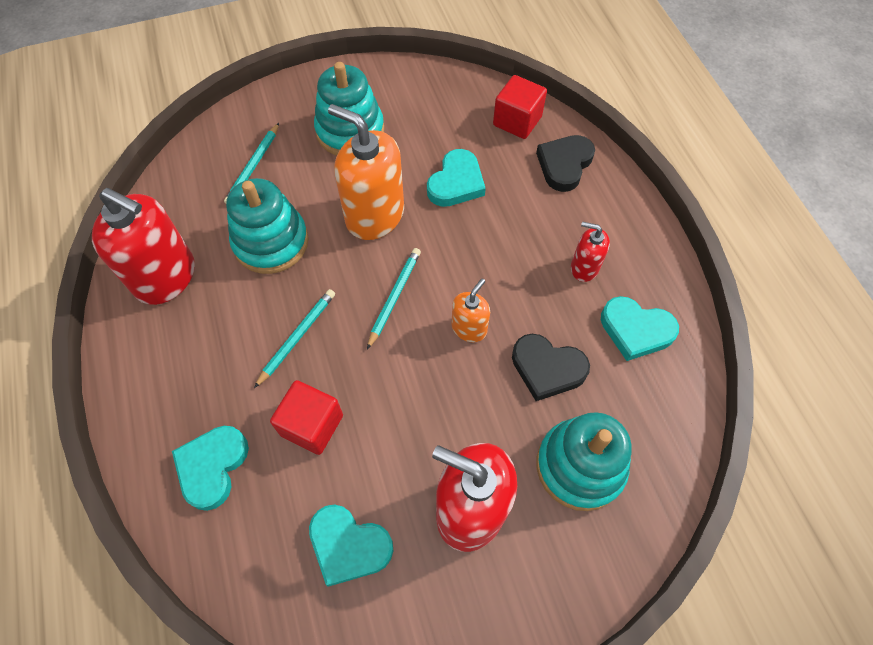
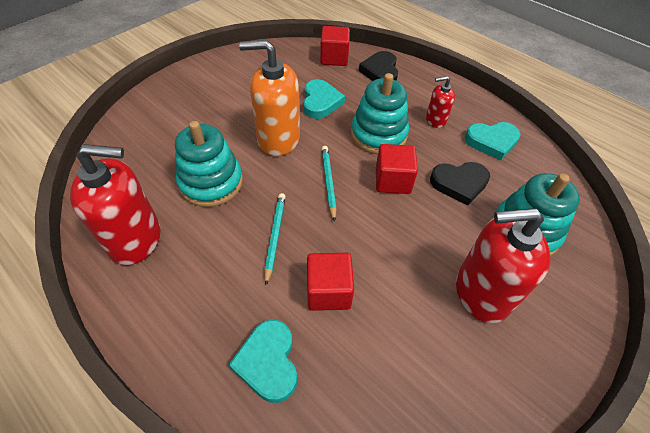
camera: 30 degrees left, 10 degrees down
(253, 166) = (164, 140): turquoise pencil -> none
(349, 545) = (418, 363): turquoise heart -> none
(350, 131) = (225, 96): turquoise stacking toy -> turquoise stacking toy (378, 135)
(469, 328) = (392, 181): orange soap dispenser -> red cube

